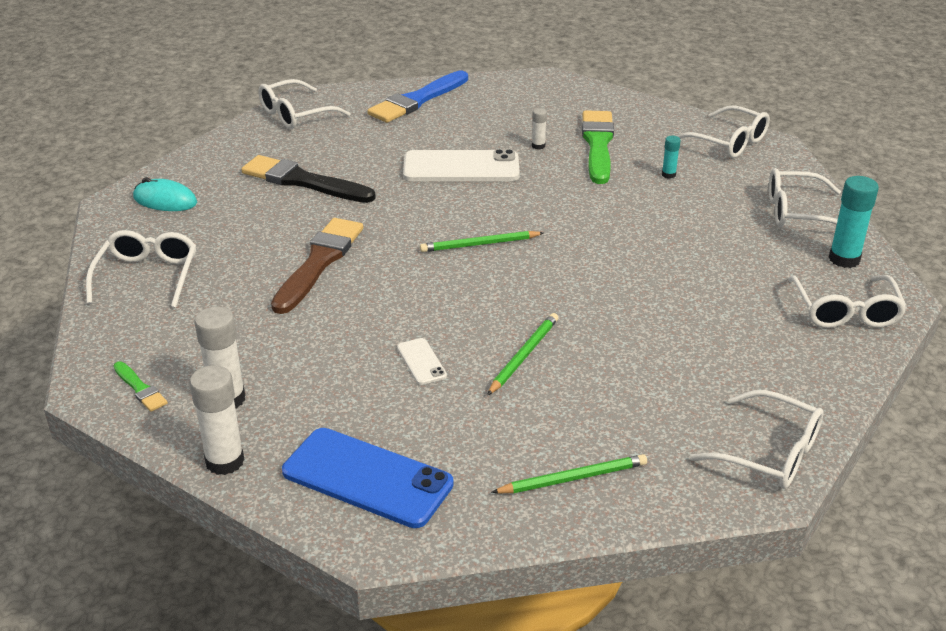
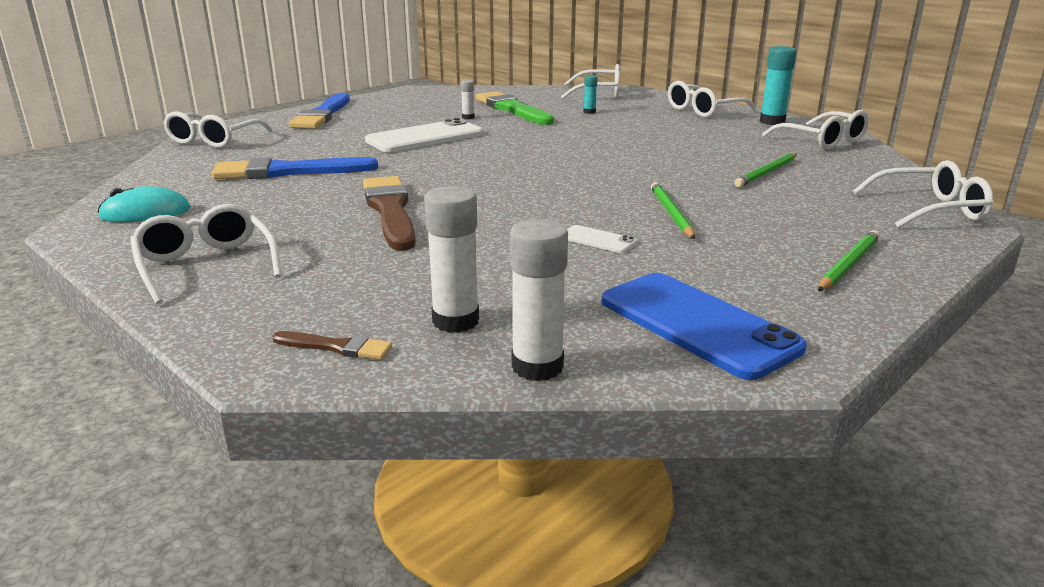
camera: 35 degrees left, 10 degrees down
(140, 389) = (336, 347): green brush -> brown brush
(303, 181) = (288, 171): black brush -> blue brush
(367, 478) = (697, 324): blue phone -> blue phone turned 60 degrees clockwise
(479, 244) = (517, 169): green pencil -> green pencil (767, 173)

